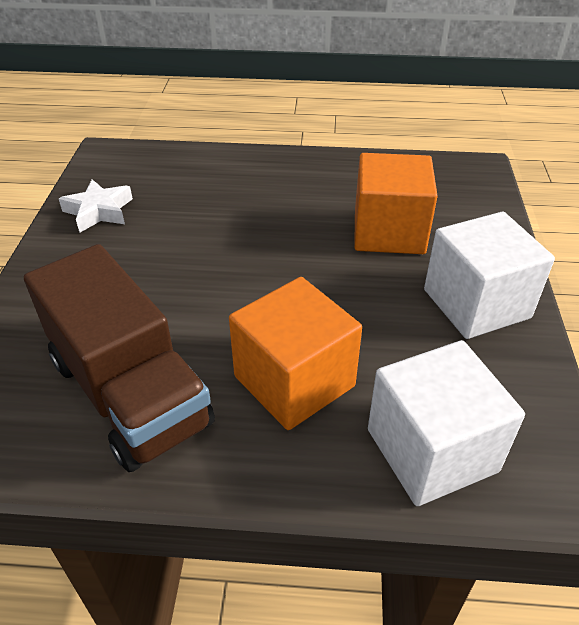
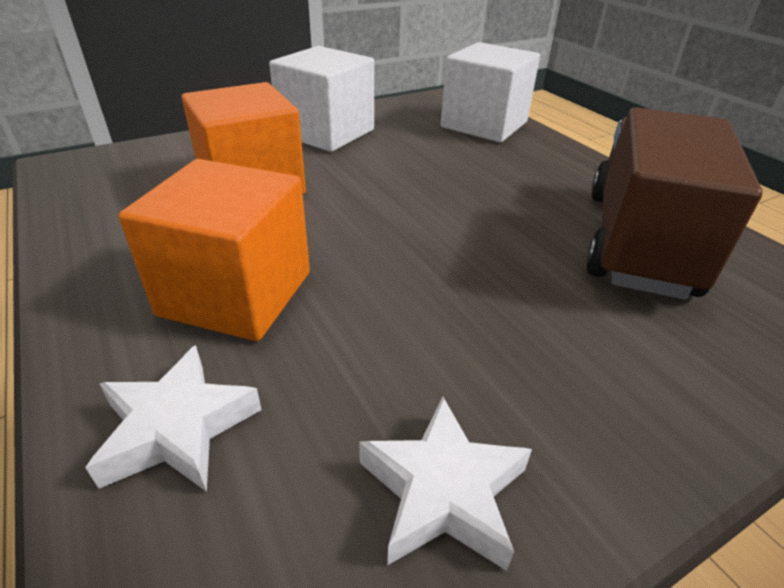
camera: 125 degrees left, 5 degrees down
(196, 168) = (177, 428): none -> white star
(294, 381) = (504, 176): orange cube -> orange cube (236, 293)

